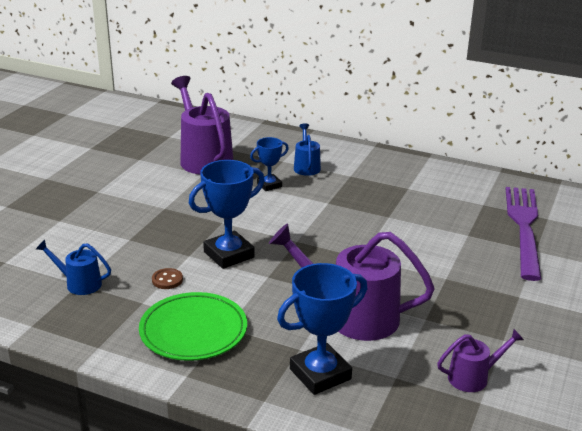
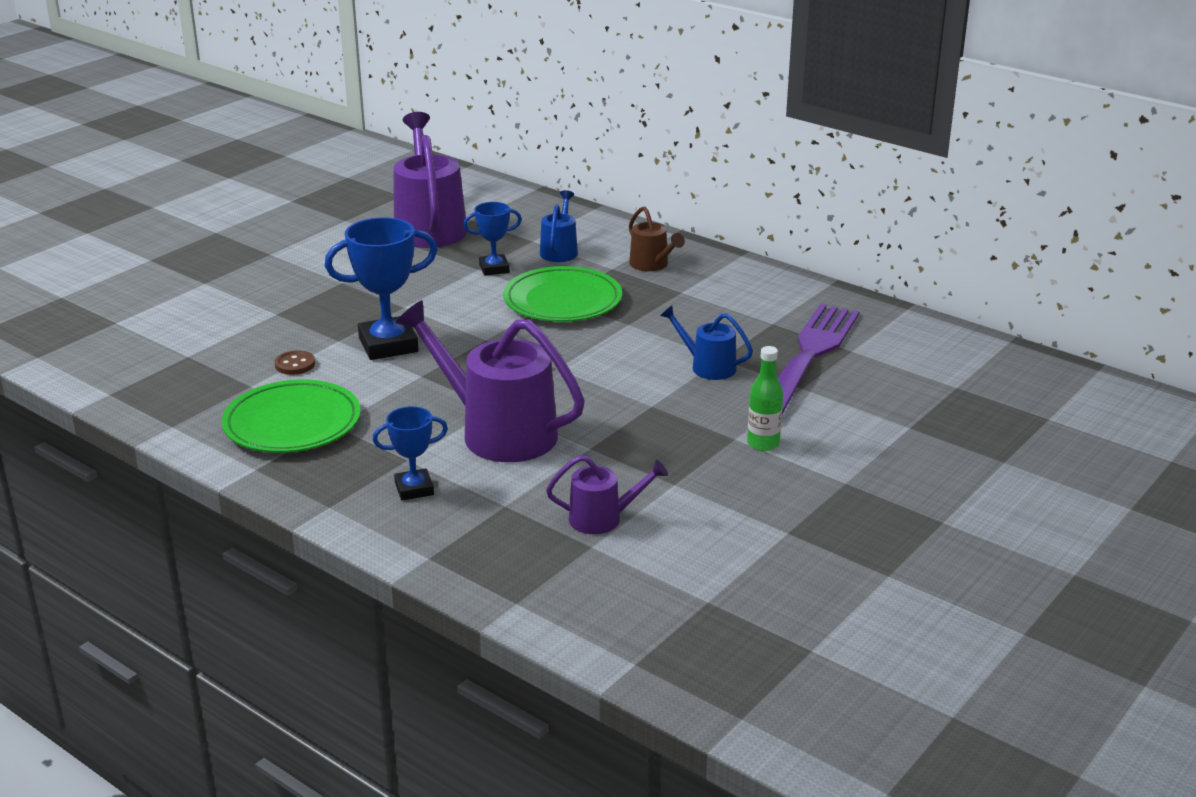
camera: 15 degrees right, 0 degrees up
(79, 283) = (188, 356): blue watering can -> blue watering can (707, 367)
(320, 374) = (414, 489): blue trophy -> blue trophy, size x0.58
(332, 204) = (562, 300): none -> green plate
(375, 170) = (652, 265): none -> brown watering can
(540, 298) = (763, 443): none -> green bottle

